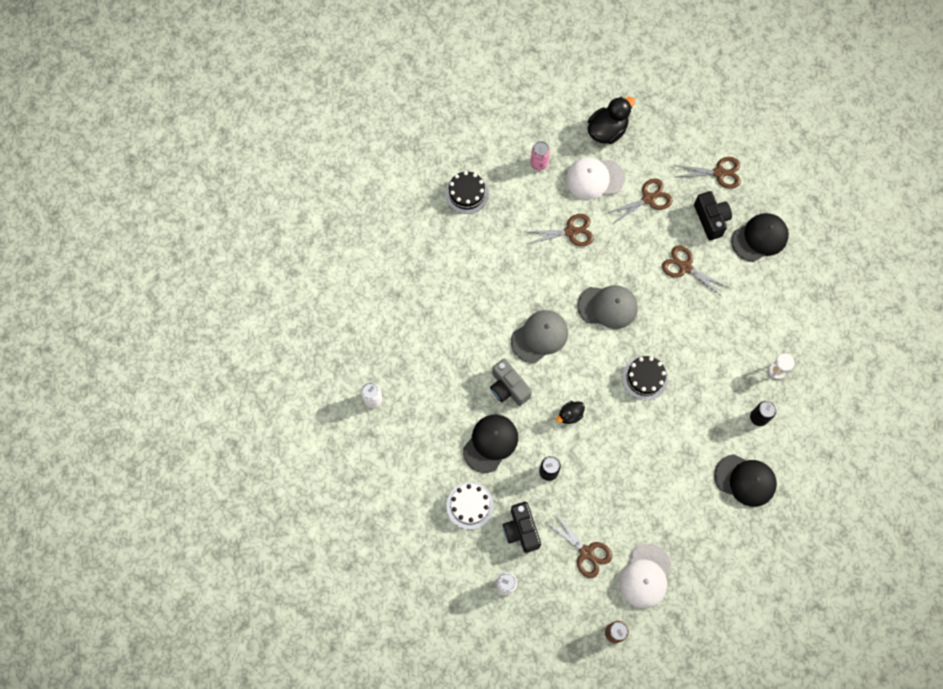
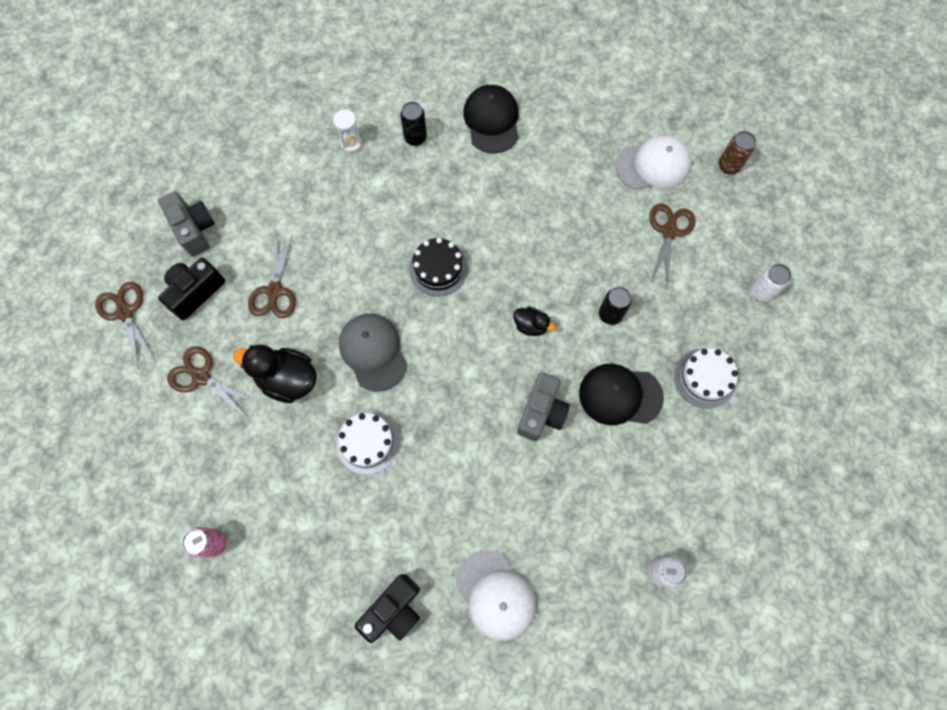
camera: 120 degrees left, 0 degrees up
(466, 193) = (308, 618): black cake -> none
(521, 530) = (692, 308): black camera -> black camera (394, 610)
(539, 336) = (456, 410): grey cap -> none
(550, 274) = (368, 442): none -> white cake
(570, 232) = (295, 448): brown scissors -> none
(594, 178) = (203, 458): white cap -> white cap (495, 595)
(607, 130) = (122, 478): black duck -> black duck (288, 379)
(759, 238) = (194, 229): black cap -> grey camera

